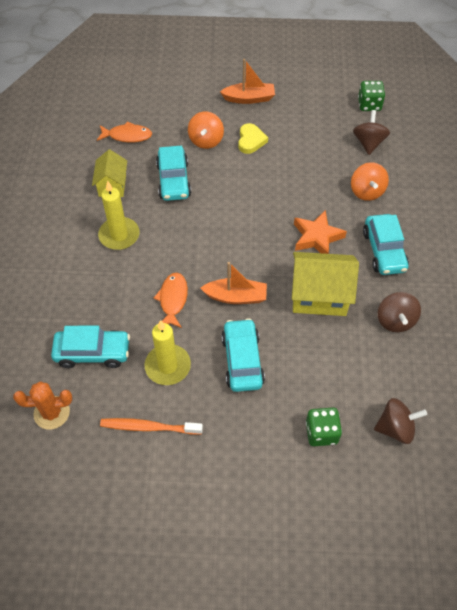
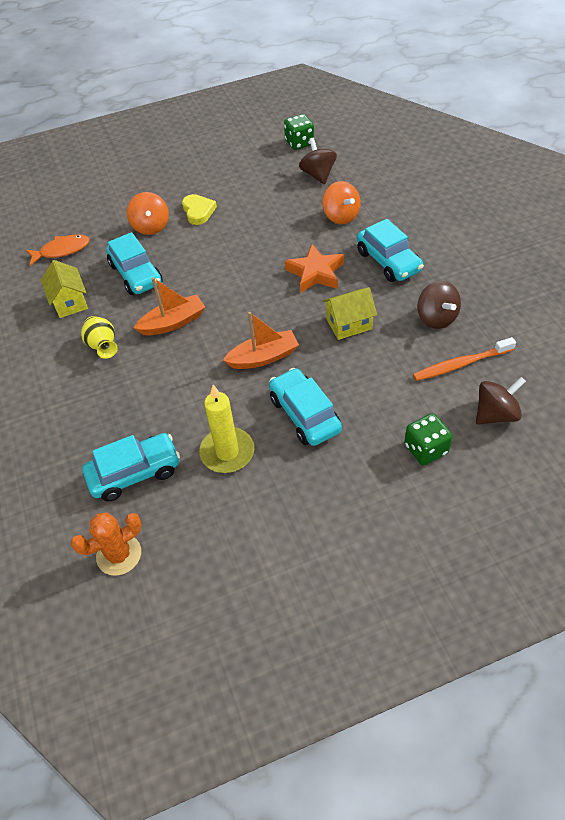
camera: 20 degrees left, 5 degrees down
(119, 235) = (103, 346): yellow candle -> yellow vase
(149, 427) = (239, 522): orange toothbrush -> orange toothbrush (460, 364)
(173, 299) = (197, 385): orange fish -> none
(249, 98) = (175, 175): orange boat -> orange boat (173, 322)
(319, 296) = (349, 324): yellow house -> yellow house, size x0.62

